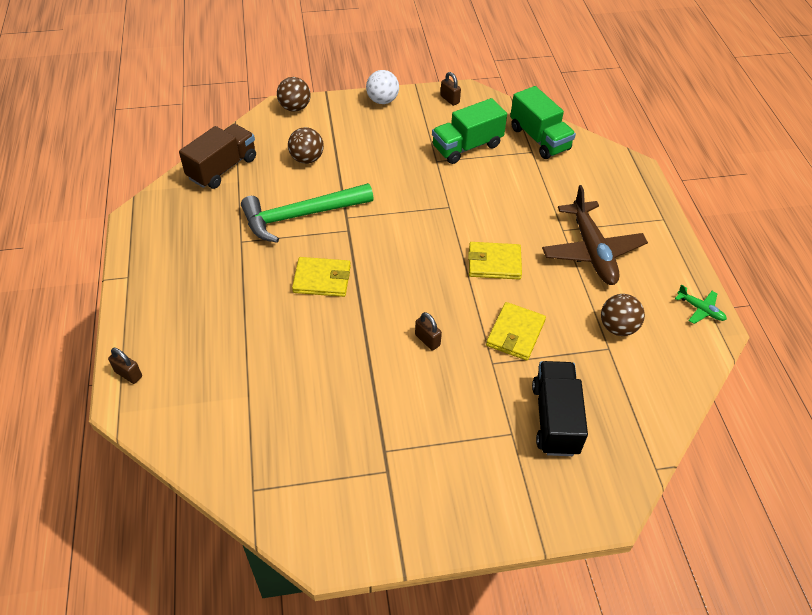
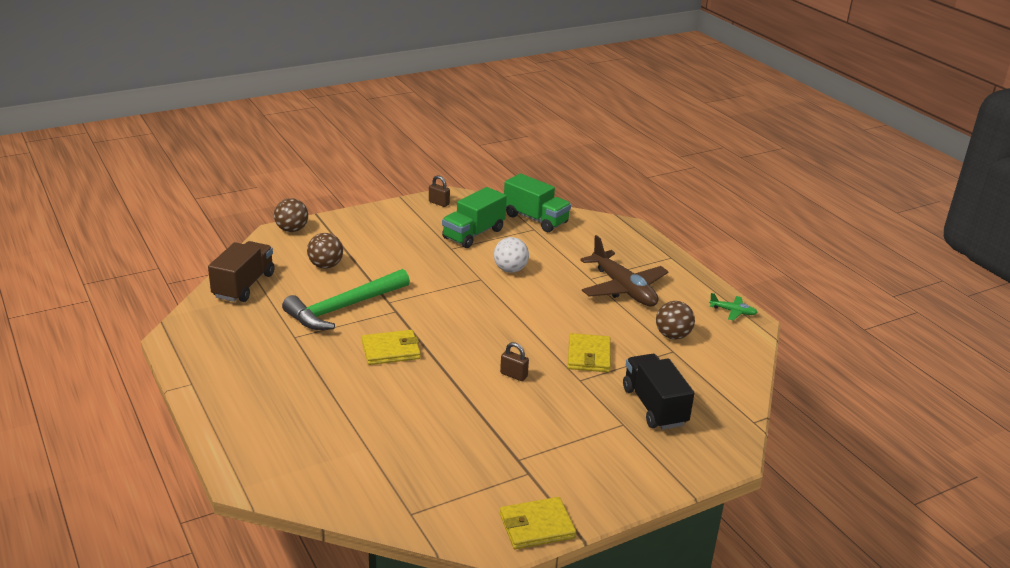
camera: 20 degrees left, 20 degrees down
(128, 374) = (236, 456): brown padlock -> none
(382, 100) = (375, 212): white ball -> white ball (510, 270)
(494, 263) = (543, 311): yellow wallet -> yellow wallet (536, 526)

